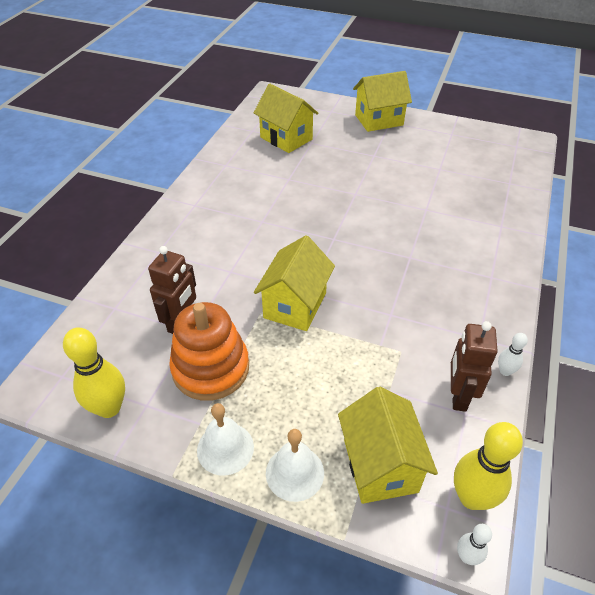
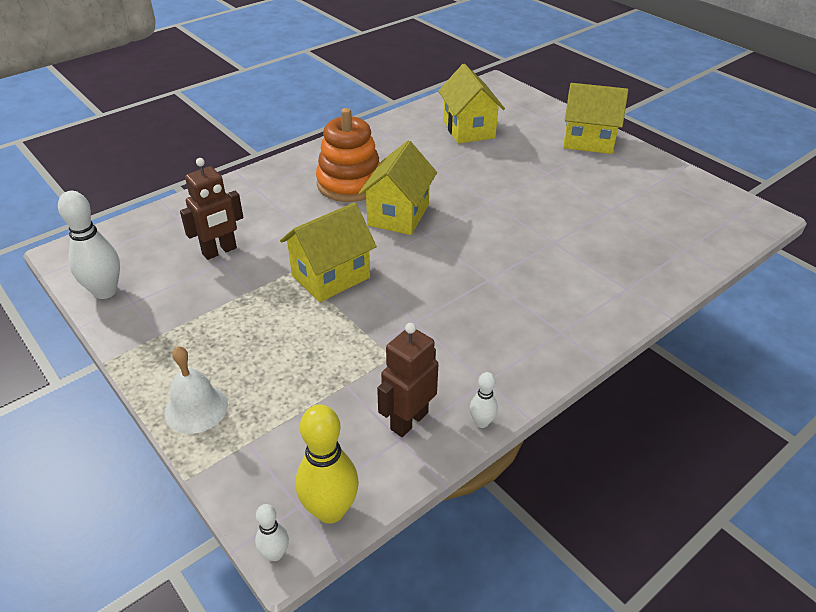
camera: 30 degrees right, 5 degrees down
(109, 408) = (105, 291): yellow bowling pin -> white bowling pin
(211, 368) = (209, 296): orange stacking toy -> orange stacking toy (350, 184)
(225, 448) = (160, 362): white bell -> none
(380, 465) = (274, 440): yellow house -> yellow house (398, 215)

